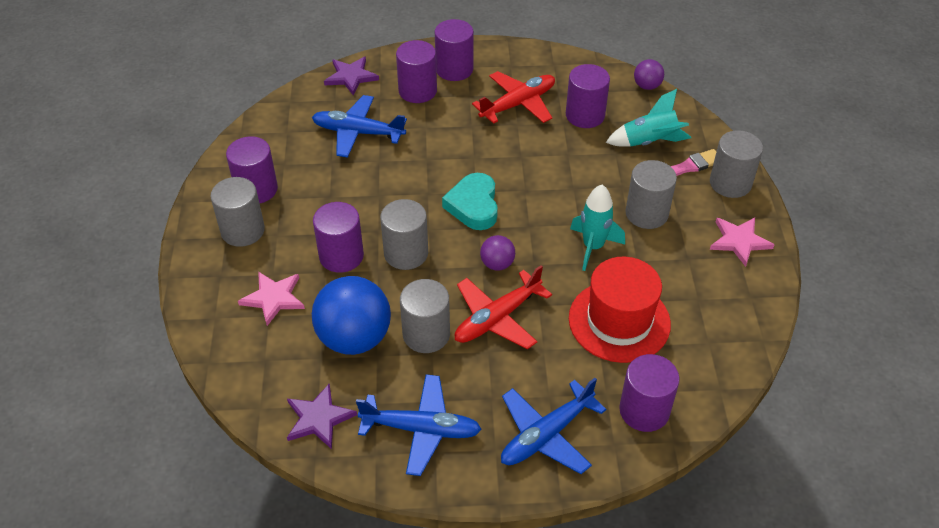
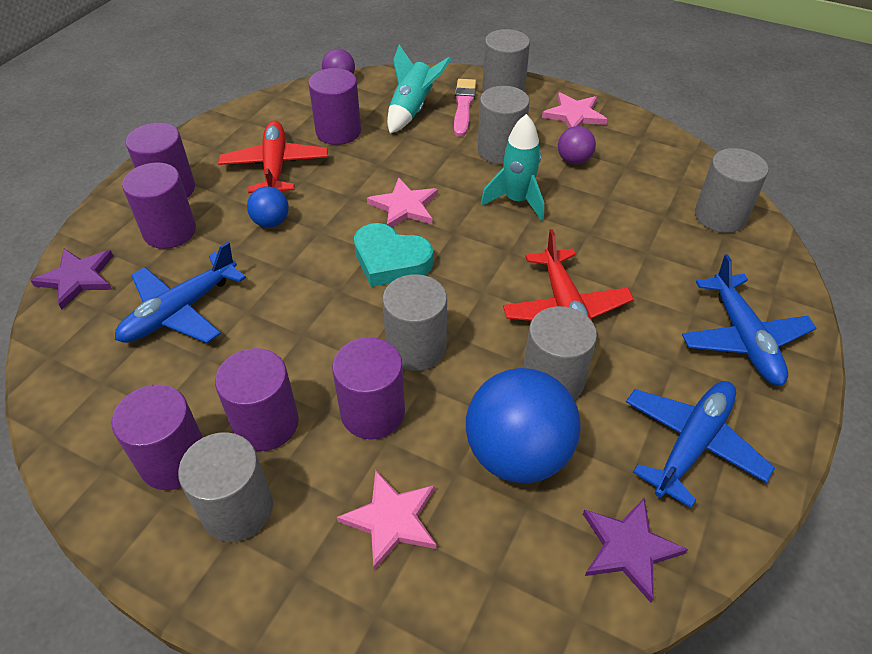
camera: 60 degrees left, 0 degrees up
(463, 131) = (271, 222): none -> blue ball
(497, 264) = (489, 278): purple ball -> purple ball (574, 160)
(533, 188) = (404, 206): none -> pink star
(619, 321) = (623, 225): red hat -> none
(644, 410) = (741, 256): purple cylinder -> purple cylinder (266, 423)
(685, 382) = (720, 216): none -> grey cylinder

